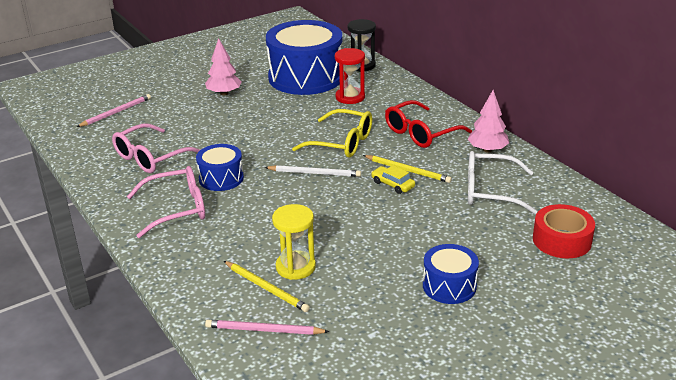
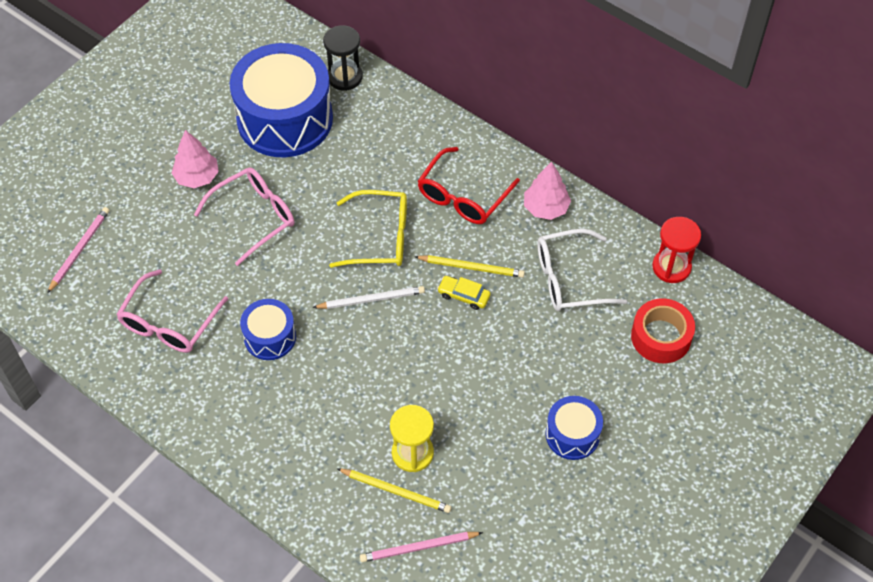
camera: 20 degrees left, 25 degrees up
(177, 209) = (245, 401): pink glasses -> pink glasses (254, 217)
(350, 97) = (356, 147): red hourglass -> red hourglass (671, 267)

